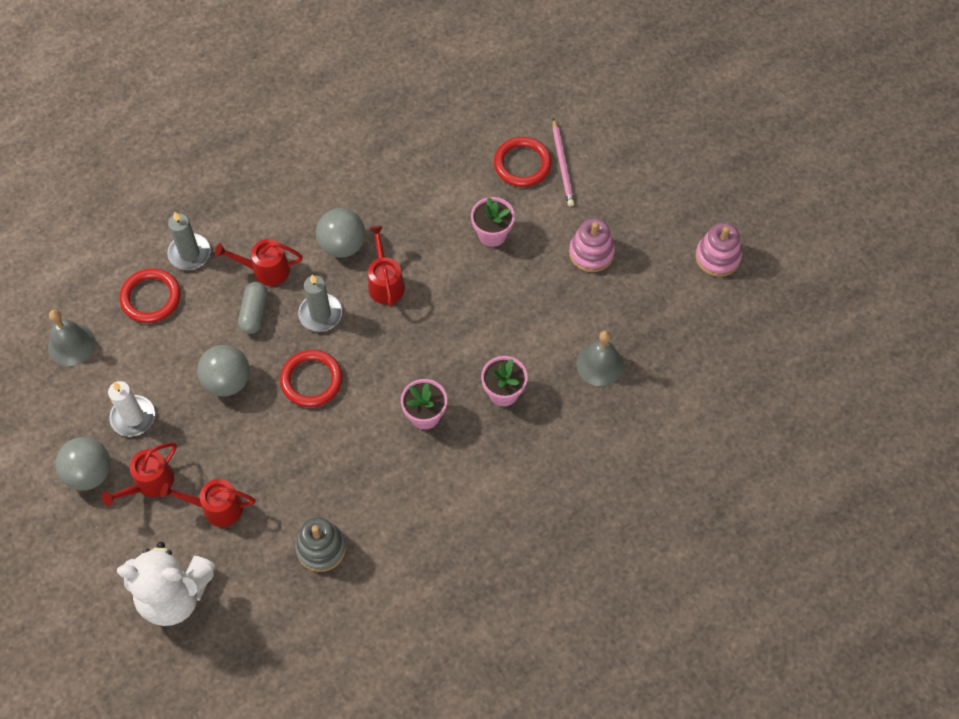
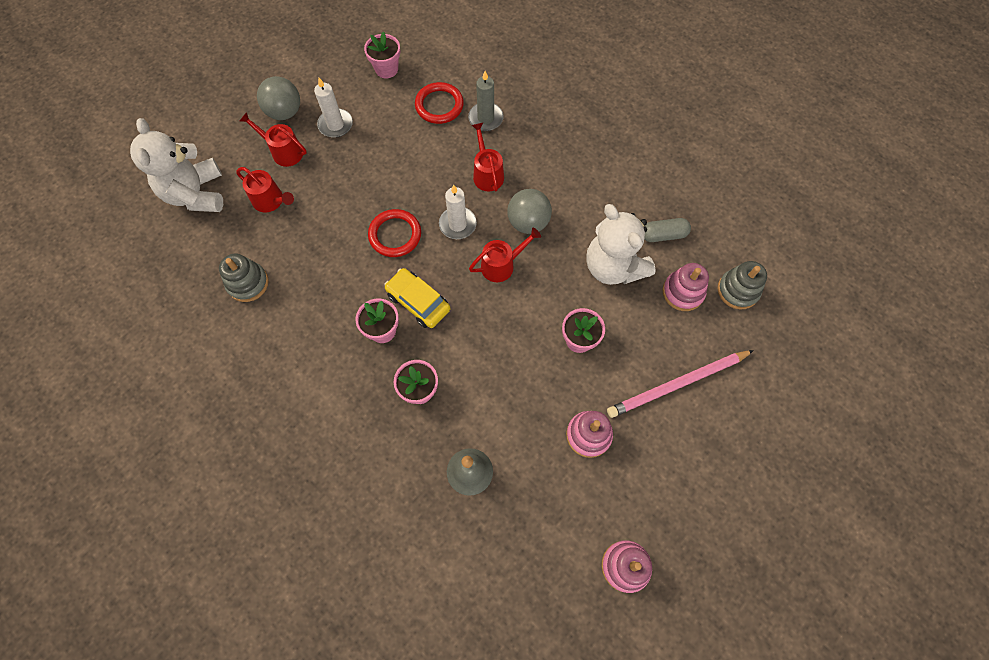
camera: 75 degrees right, 5 degrees up
(71, 344) = (386, 69): grey bell -> pink flower pot
(217, 507) = (271, 201): red watering can -> red watering can turned 135 degrees clockwise
(227, 381) = (380, 176): grey ball -> none
(254, 313) = (445, 177): grey capsule -> grey capsule (663, 235)
(320, 314) = (457, 224): grey candle -> white candle
(402, 373) = (418, 302): none -> yellow car
(422, 181) = (613, 267): none -> white teddy bear
(469, 130) = (683, 292): none -> pink stacking toy
(482, 84) = (738, 290): none -> grey stacking toy
(522, 164) = (664, 347): red ring -> none
(562, 165) = (677, 384): pink pencil -> pink pencil, size x1.57

